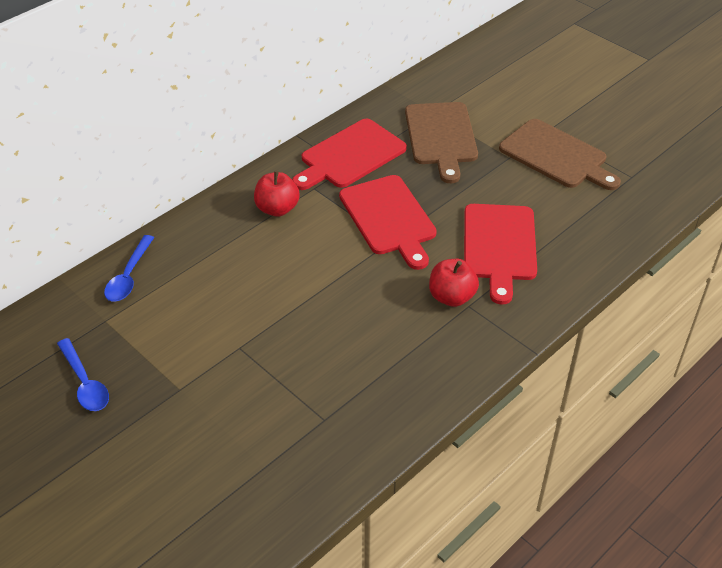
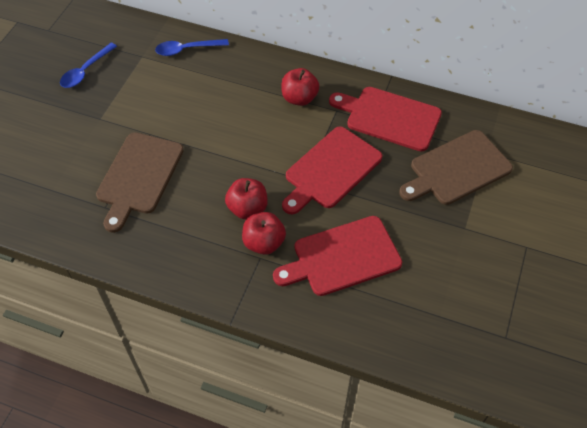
camera: 65 degrees right, 10 degrees up
(400, 296) = (247, 208): none -> red apple
(556, 156) = (493, 264): brown cutting board -> brown cutting board (139, 176)

